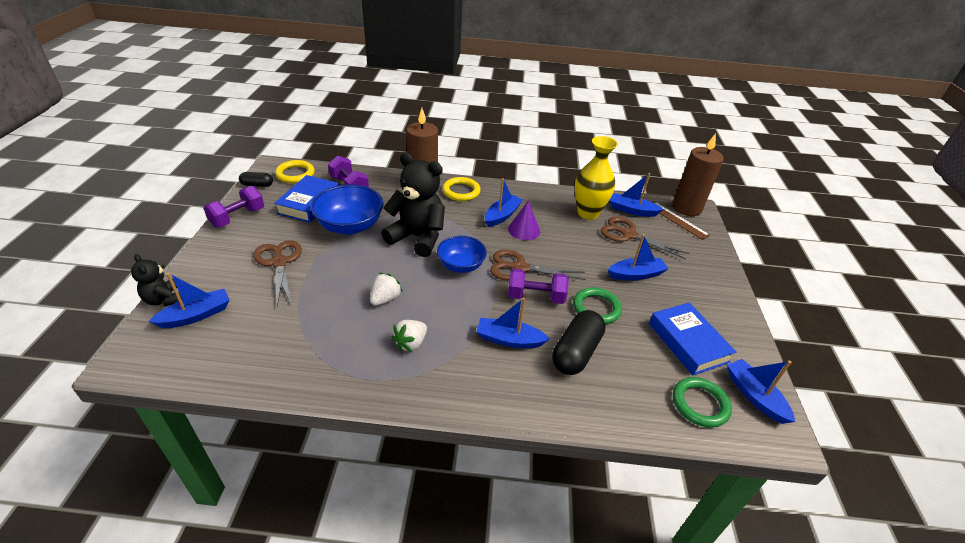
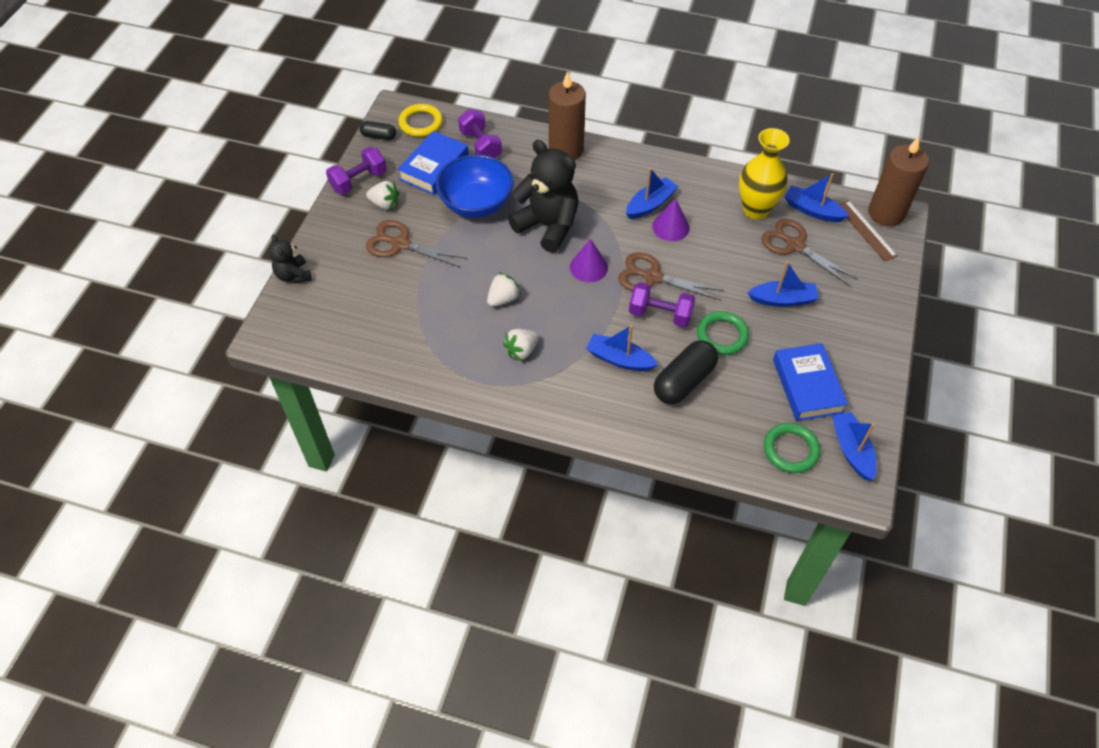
camera: 15 degrees right, 15 degrees up
(196, 315) = (323, 296): blue boat -> none
(263, 233) = (385, 204): none -> white strawberry
(279, 263) = (400, 244): brown scissors -> brown scissors turned 60 degrees counterclockwise
(461, 191) = (609, 164): yellow ring -> none
(461, 265) = (588, 267): blue bowl -> purple cone

